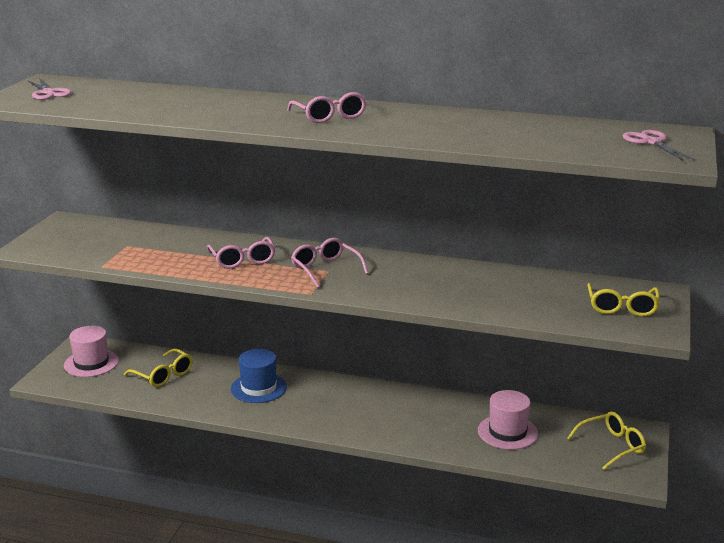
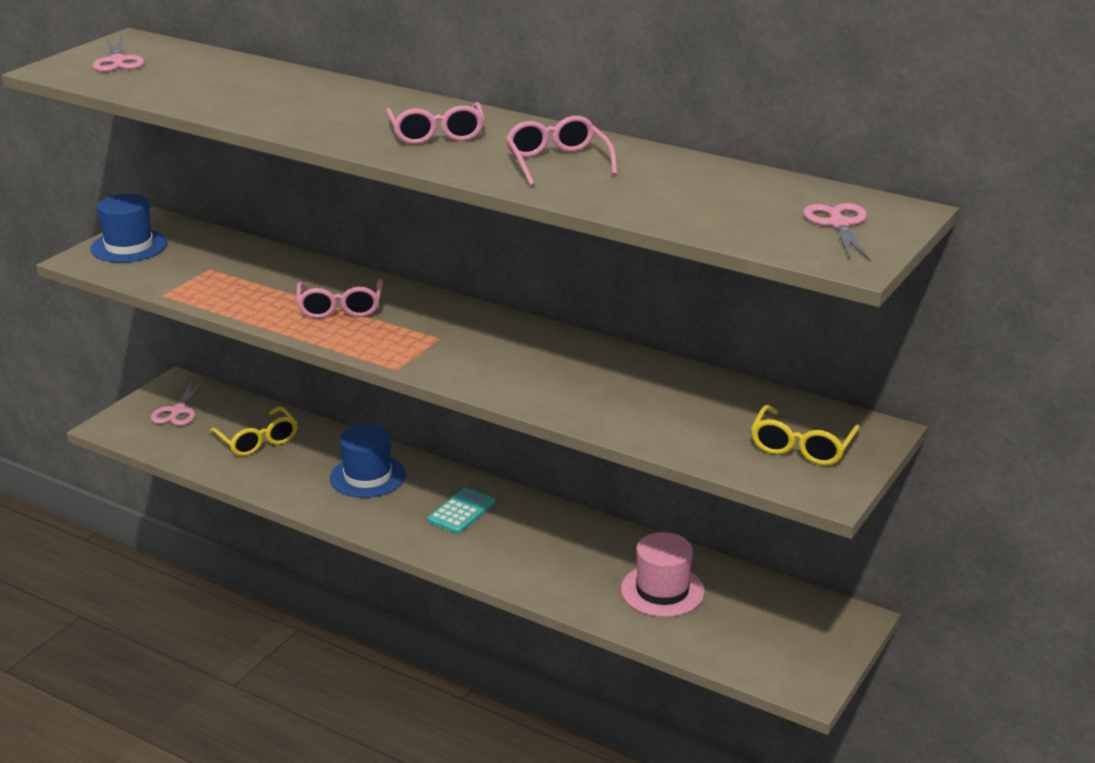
camera: 15 degrees right, 5 degrees up
(54, 237) = (129, 246): none -> blue hat
(91, 363) = (178, 411): pink hat -> pink scissors
(325, 269) = (437, 336): pink glasses -> pink glasses (557, 162)
(339, 402) = (461, 512): none -> turquoise calculator
(611, 446) = (795, 634): yellow glasses -> none

